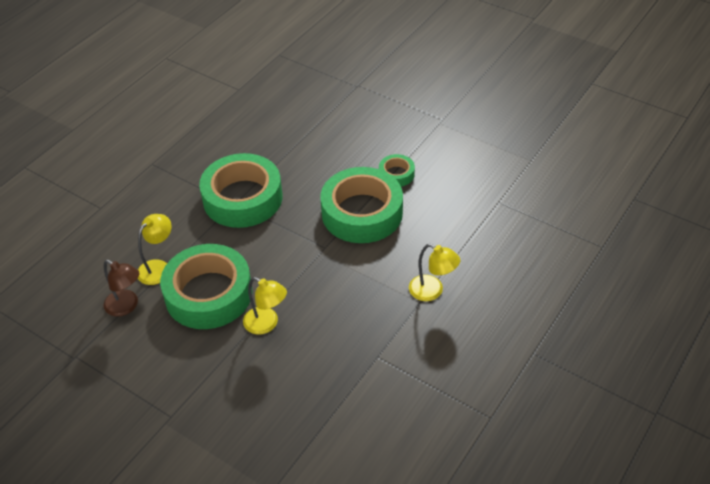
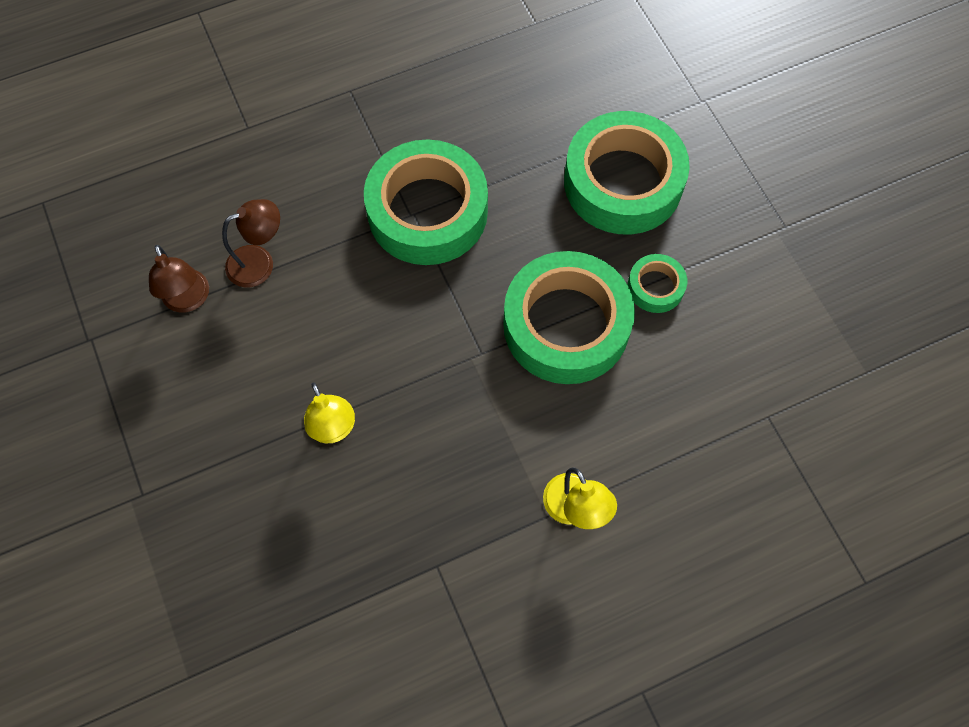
camera: 30 degrees right, 20 degrees up
(158, 267) = (260, 262): yellow lamp -> brown lamp
(208, 294) = (294, 340): green tape -> green tape (623, 182)

